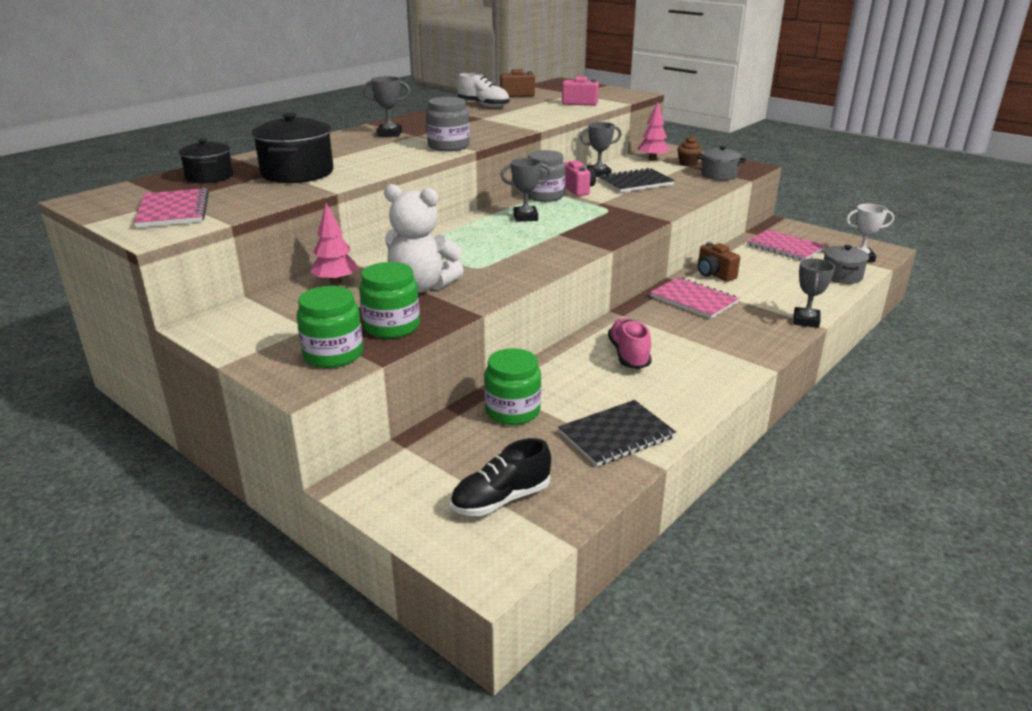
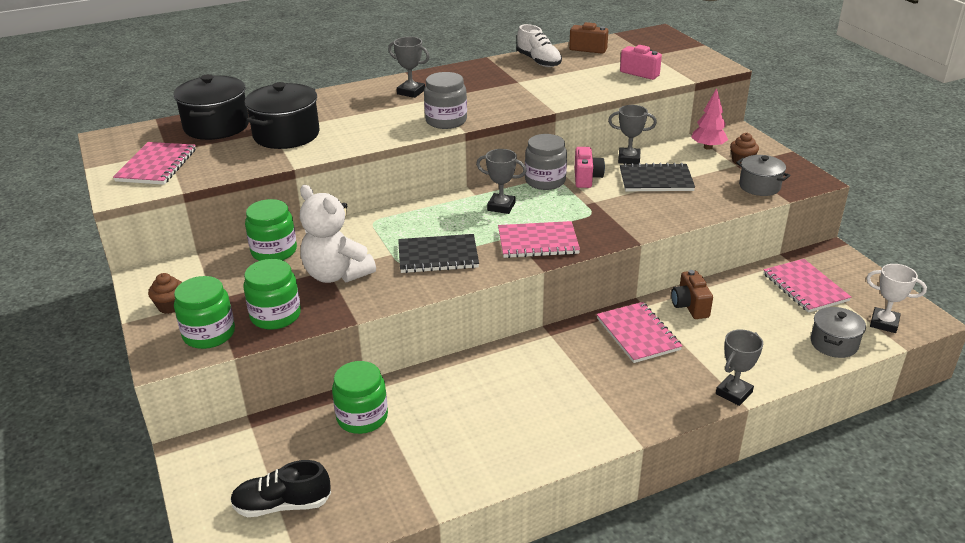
camera: 25 degrees right, 5 degrees up
(209, 177) = (216, 126): black pot -> black pot, size x1.59
(263, 342) = (170, 306): none -> brown cupcake
(335, 282) = (274, 251): pink tree -> green jar
(585, 234) = (538, 242): none -> pink notebook
(616, 435) = (427, 472): black notebook -> black notebook (438, 256)
(628, 355) = (515, 384): pink shoe -> none

